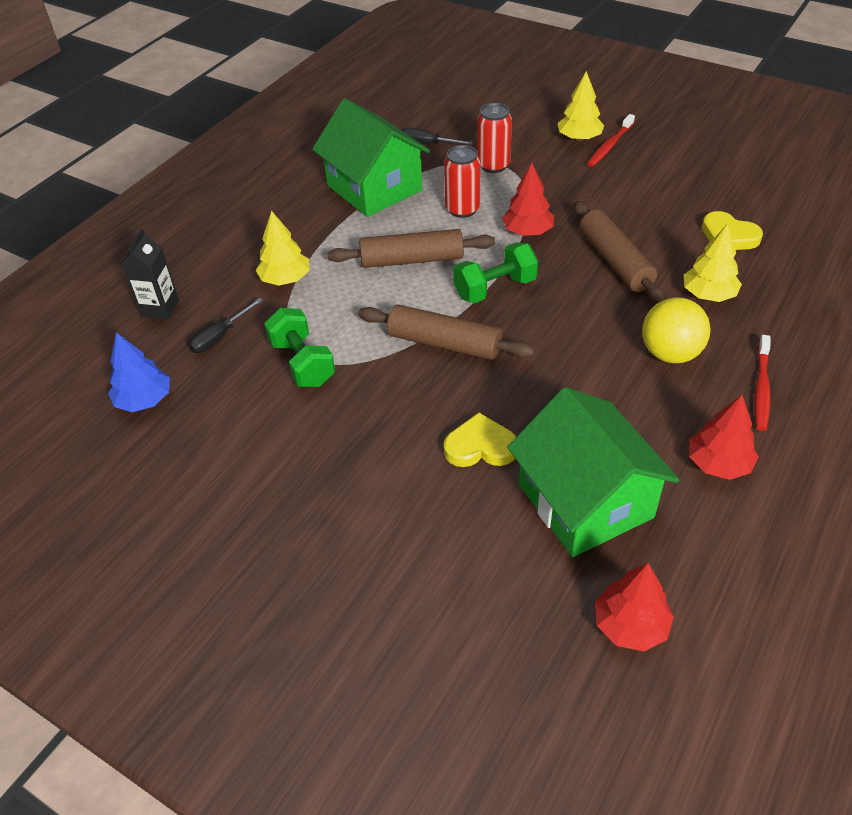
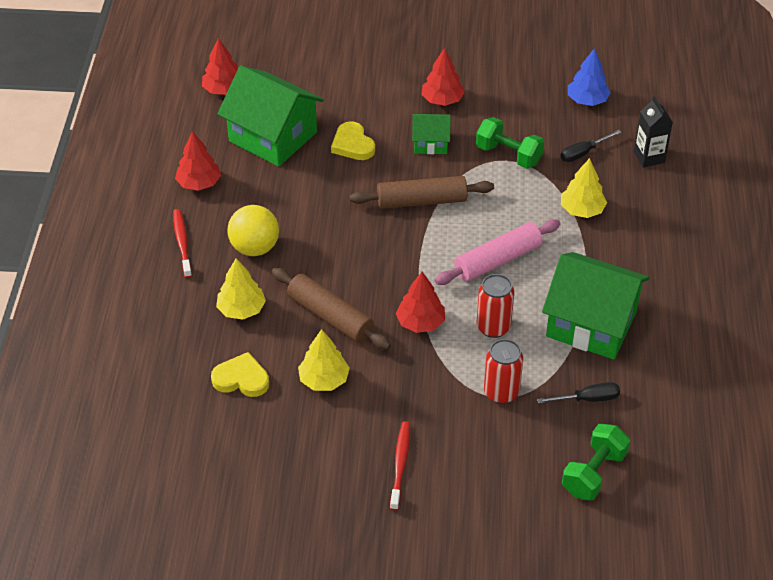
camera: 150 degrees right, 0 degrees up
(220, 336) = (583, 153): black screwdriver -> black screwdriver turned 135 degrees counterclockwise
(316, 471) = (442, 100): none -> red tree
(380, 412) = (430, 143): none -> green house
(412, 260) = (497, 260): brown rolling pin -> pink rolling pin
(480, 446) = (352, 144): yellow heart -> yellow heart turned 90 degrees clockwise
(495, 288) = (413, 257): green dumbbell -> green dumbbell (593, 473)
(579, 138) = (438, 465): yellow tree -> yellow tree (324, 380)

